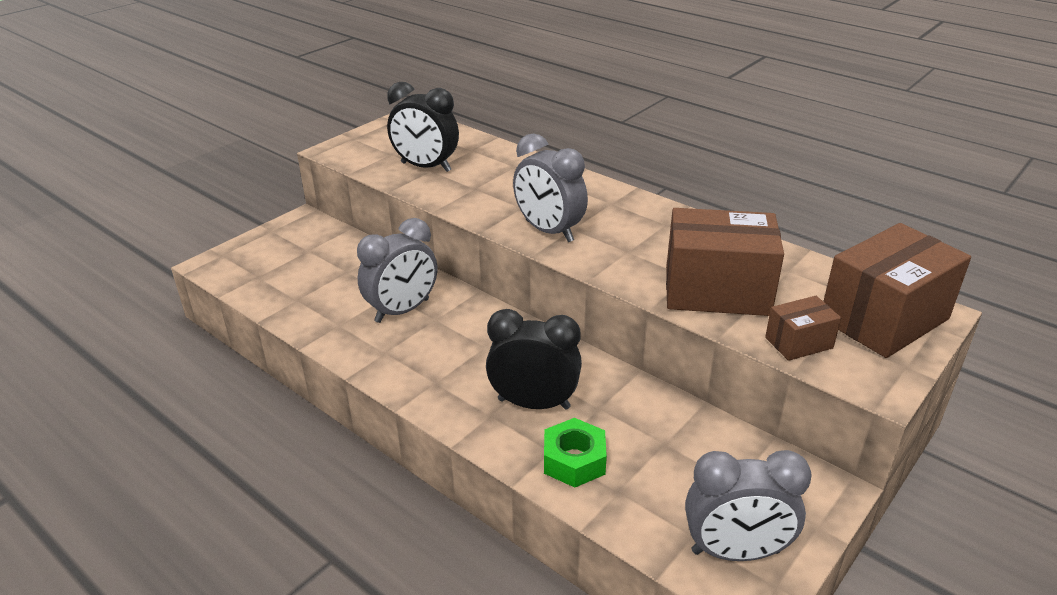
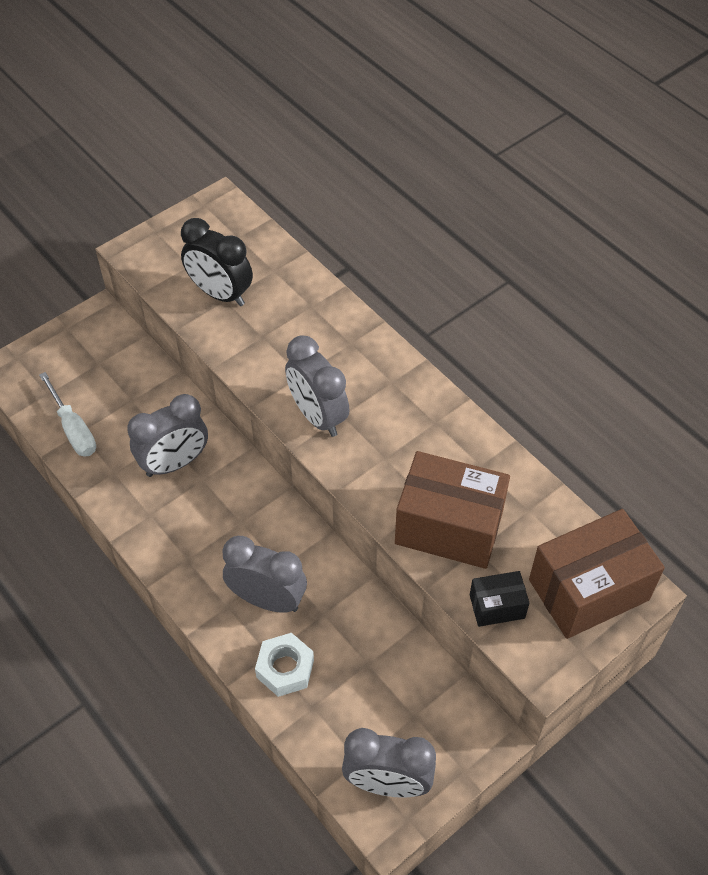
camera: 10 degrees right, 20 degrees up
(289, 297) = (73, 429): none -> white screwdriver
(534, 404) = (267, 599): black clock -> grey clock
(574, 461) = (285, 669): green nut -> white nut
(798, 342) = (497, 606): brown box -> black box

